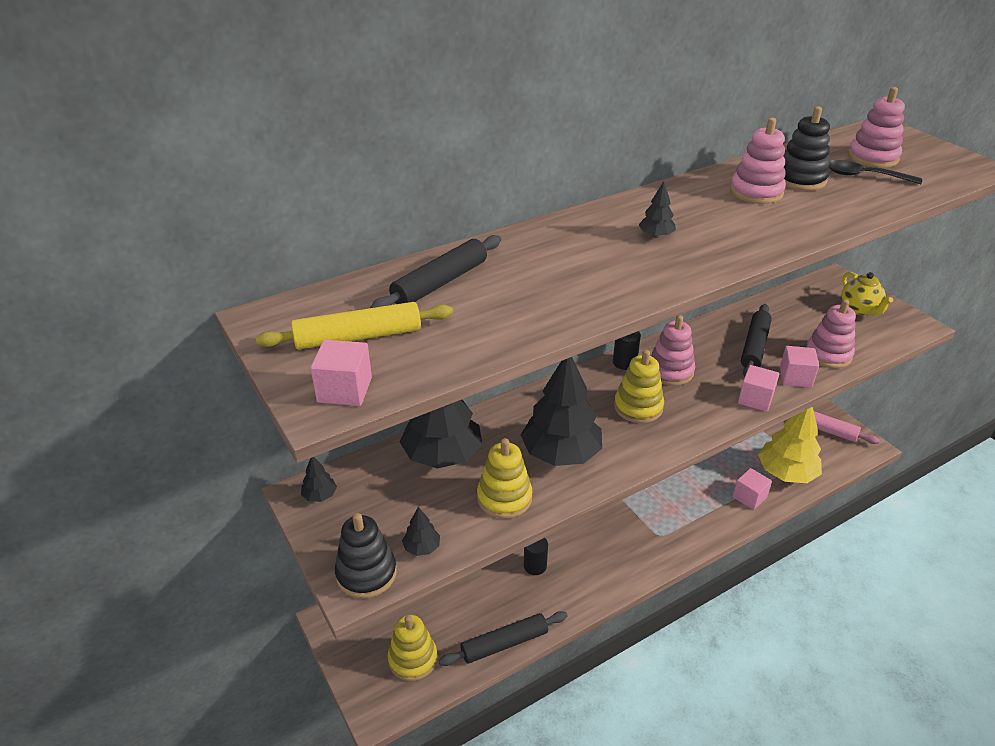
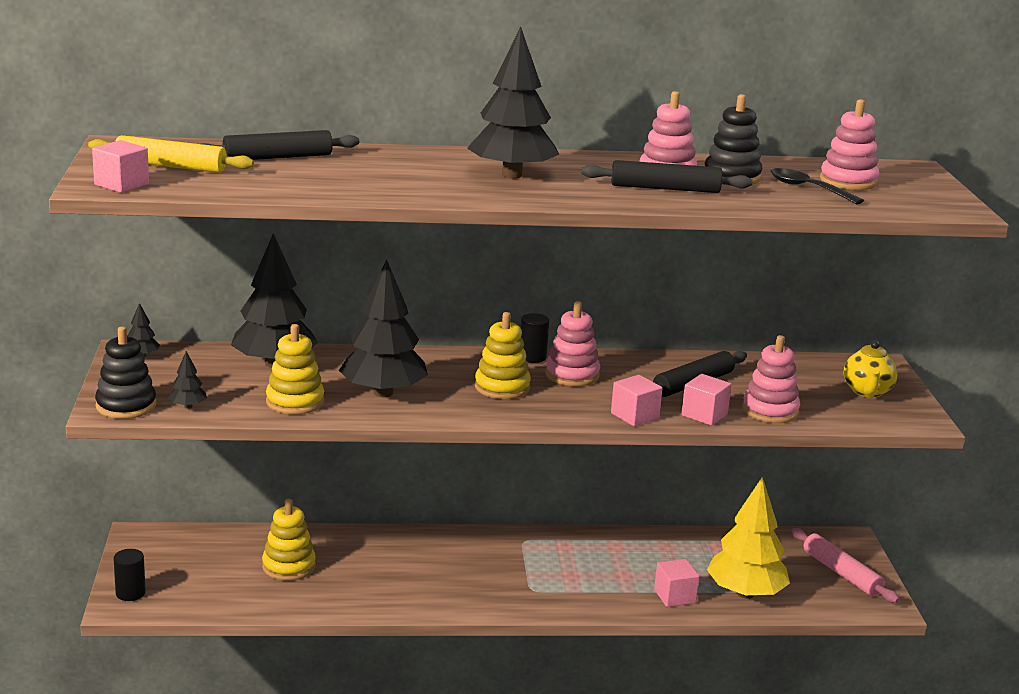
camera: 25 degrees right, 15 degrees down
(413, 659) = (185, 586): yellow stacking toy -> yellow stacking toy (289, 566)
(504, 644) = (281, 606): black rolling pin -> black rolling pin (665, 188)
(535, 566) = (372, 566): black cylinder -> black cylinder (130, 593)
(656, 236) = (511, 175): black tree -> black tree, size x2.40

